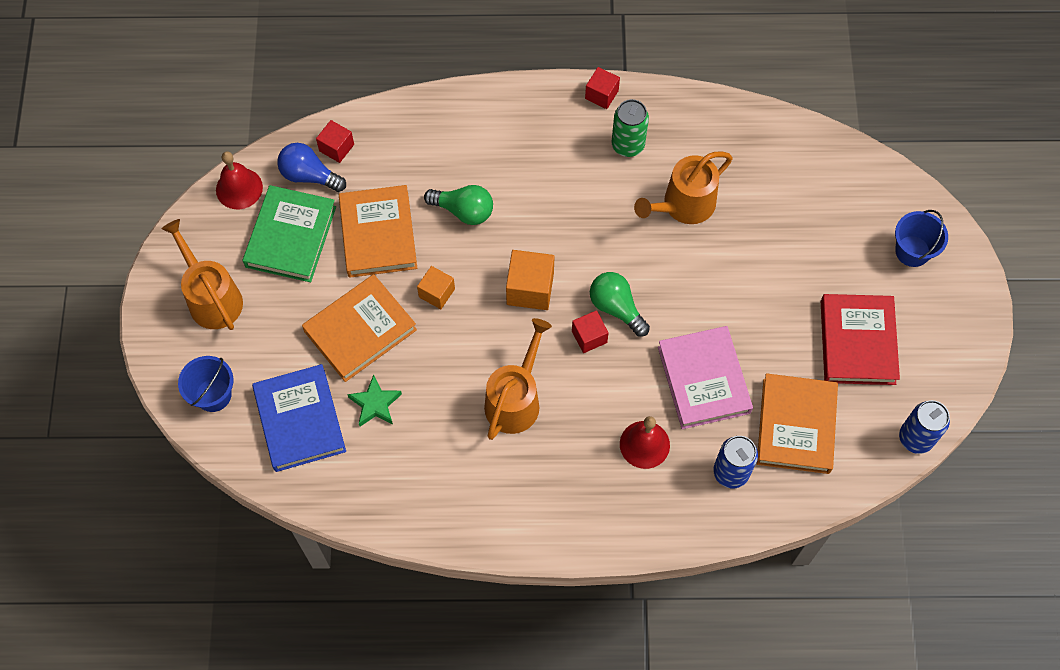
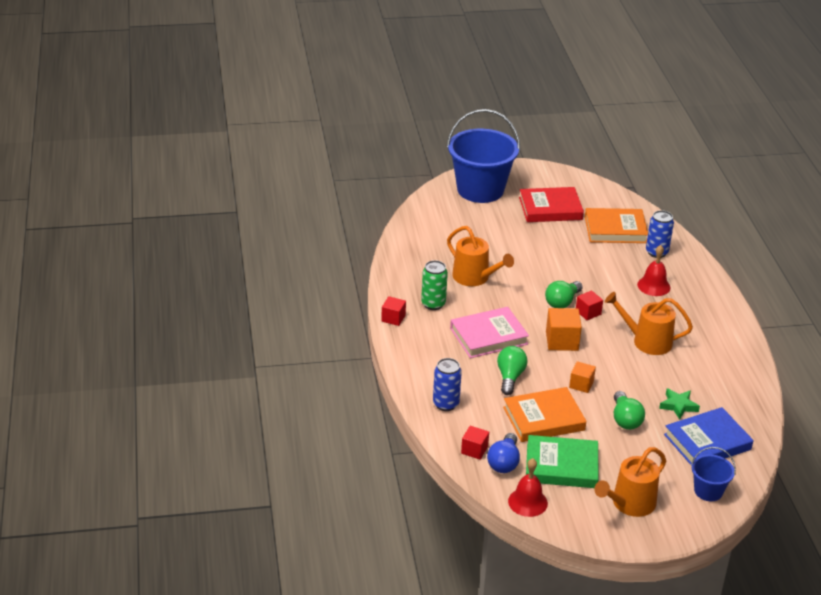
camera: 100 degrees left, 30 degrees down
(360, 330) = (625, 419): orange book -> green light bulb
(704, 380) = (599, 264): pink book -> pink book (488, 336)
(912, 251) = (480, 190): blue bucket -> blue bucket, size x2.12
(915, 438) = (604, 188): blue can -> blue can (445, 404)

